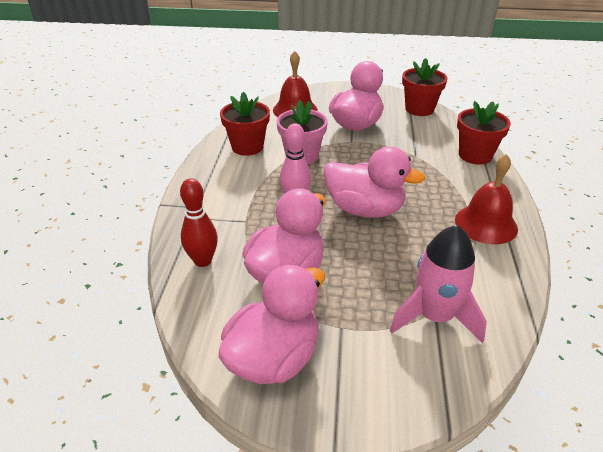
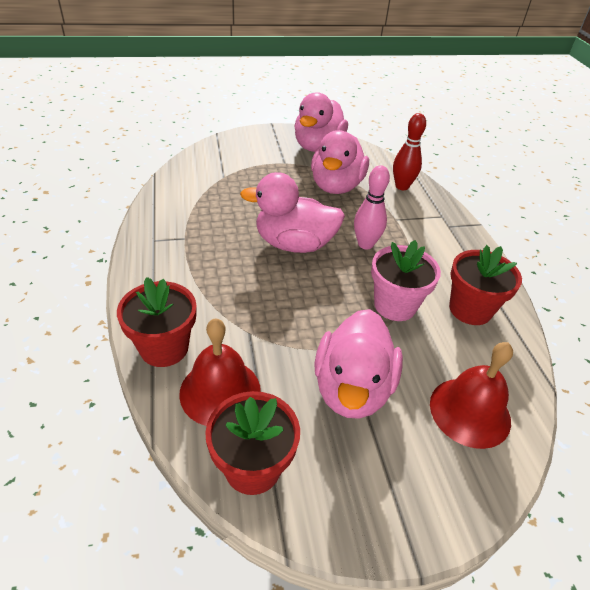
camera: 160 degrees right, 5 degrees up
(435, 317) = (223, 173): pink rocket -> none
(486, 224) = (172, 245): red bell -> red bell (220, 391)

